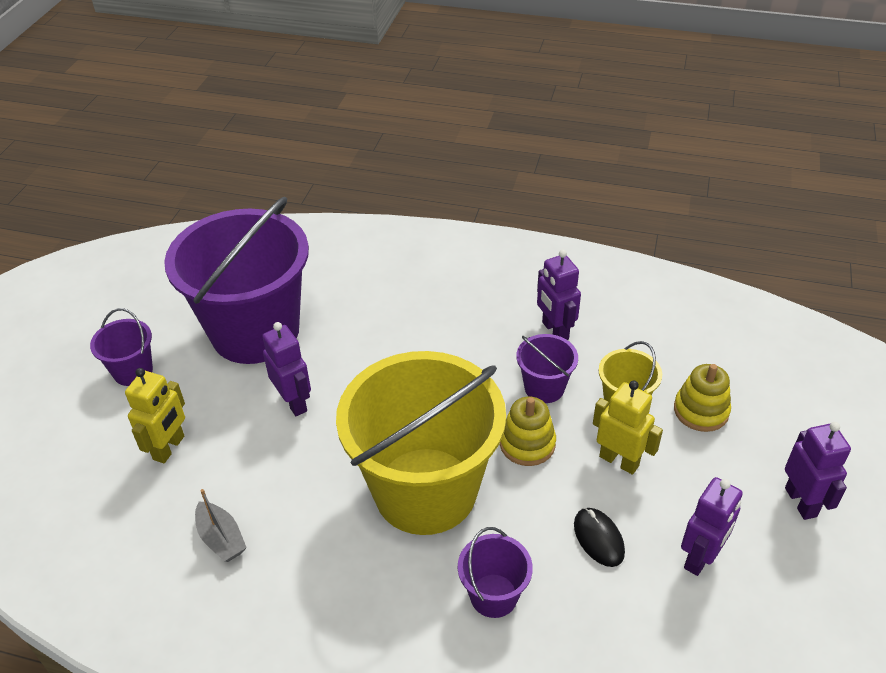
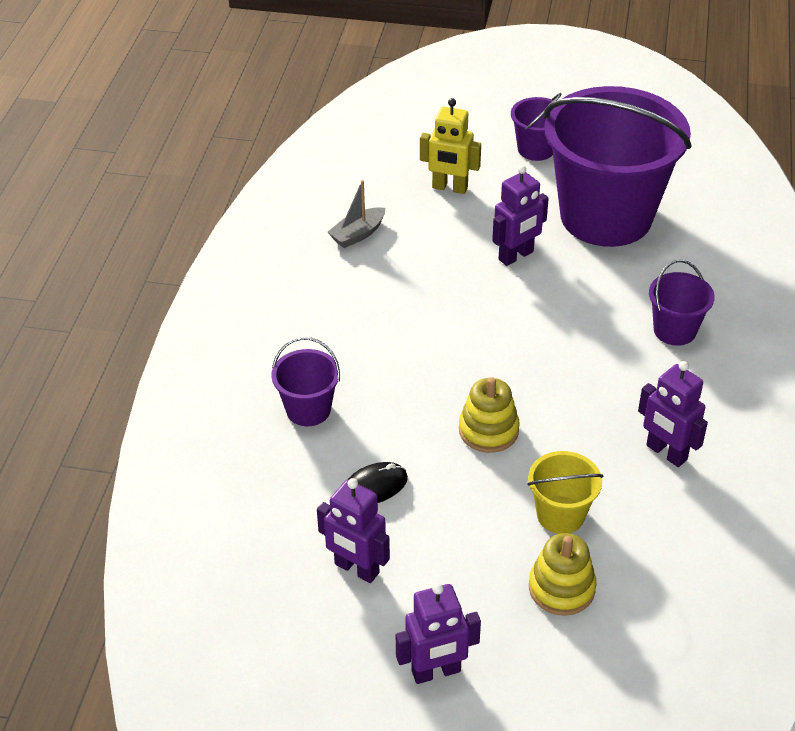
camera: 85 degrees right, 0 degrees up
(425, 490) = (420, 356): yellow bucket -> none
(544, 388) = (571, 444): purple bucket -> purple bucket (674, 330)
(554, 331) = (666, 453): purple robot -> purple robot turned 105 degrees counterclockwise
(619, 461) = (475, 507): yellow robot -> none

